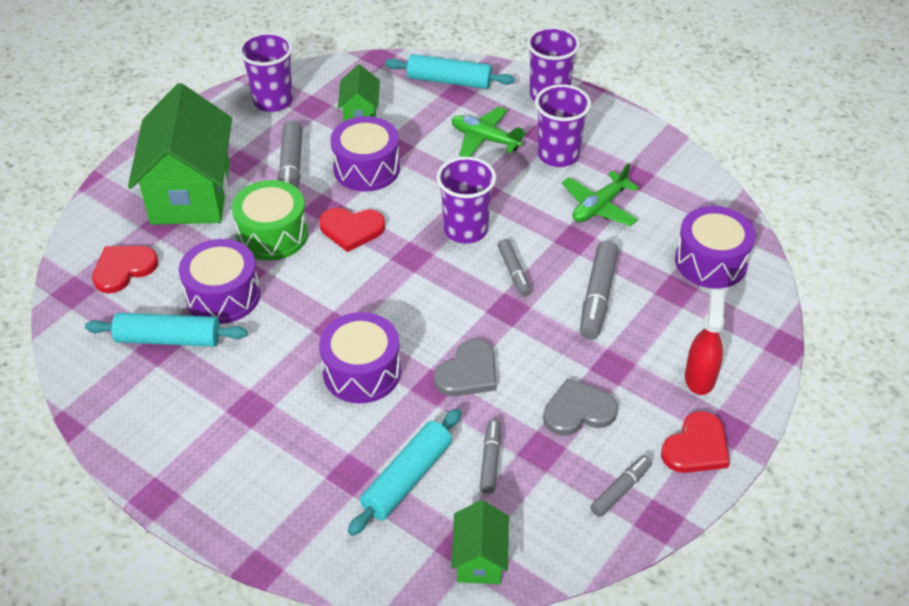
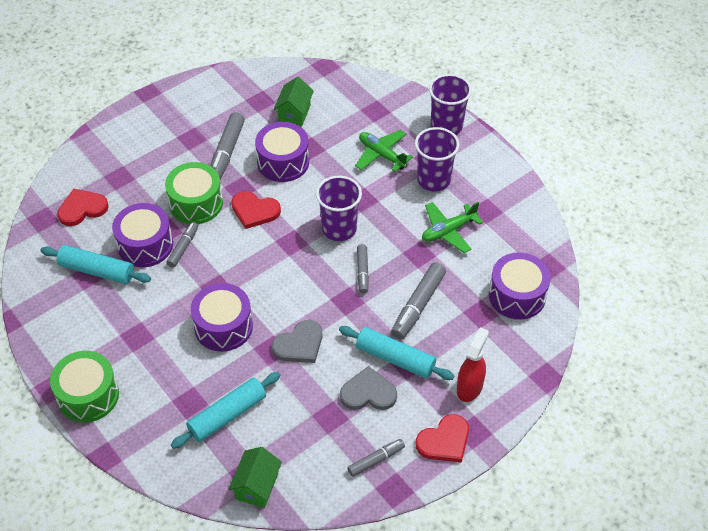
camera: 15 degrees right, 5 degrees up
(190, 193) = (147, 156): green house -> none
(208, 496) = (88, 395): none -> green drum
(273, 101) = (232, 90): purple cup -> none
(449, 81) = (372, 98): turquoise rolling pin -> turquoise rolling pin (395, 359)
(490, 460) = (291, 415): grey marker -> grey marker (183, 247)

